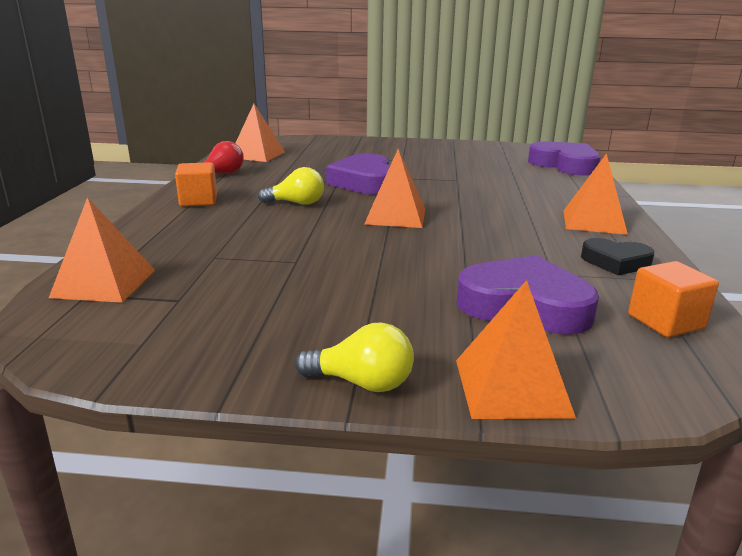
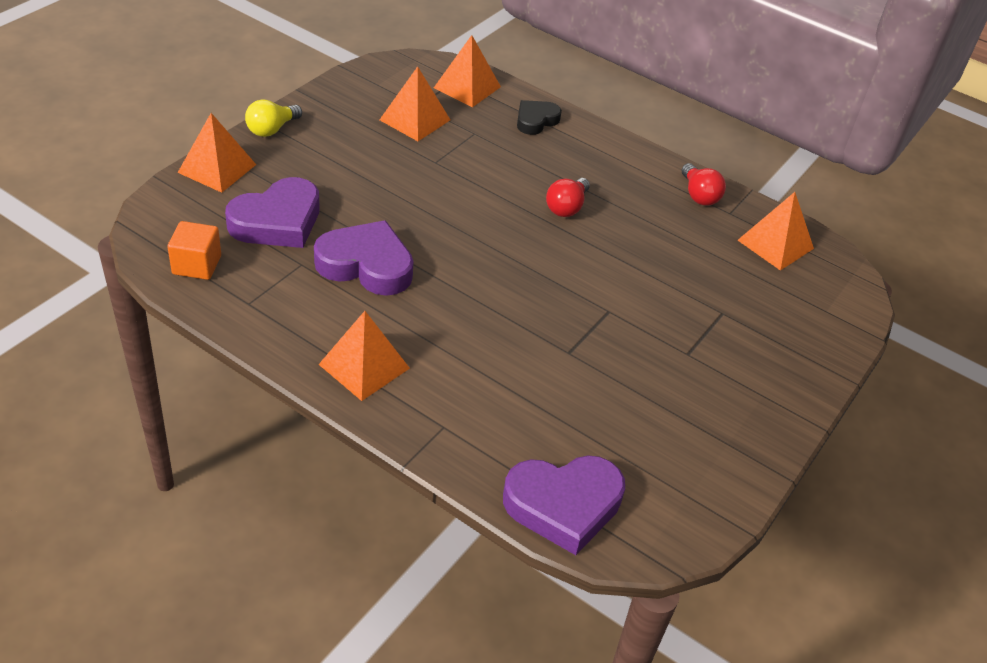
camera: 115 degrees right, 20 degrees up
(198, 201) = (613, 159): orange cube -> none
(296, 203) = (566, 207): yellow light bulb -> red light bulb
(365, 182) = (606, 277): purple heart -> purple heart (366, 265)
(396, 216) = (486, 248): orange pyramid -> orange pyramid (414, 120)
(616, 262) = (283, 310): black heart -> black heart (536, 120)

